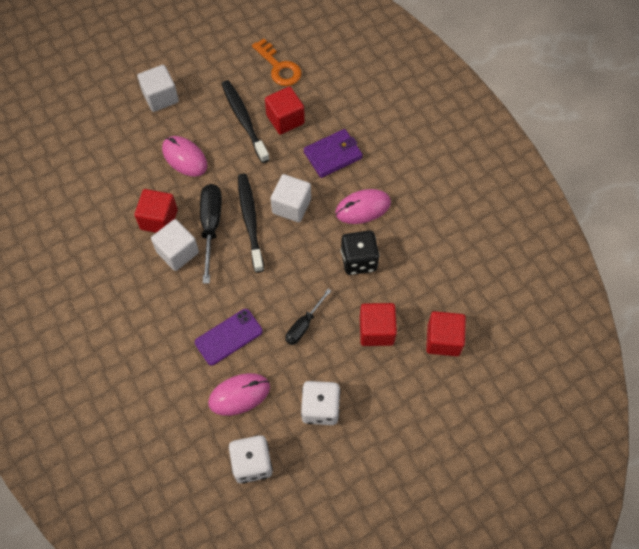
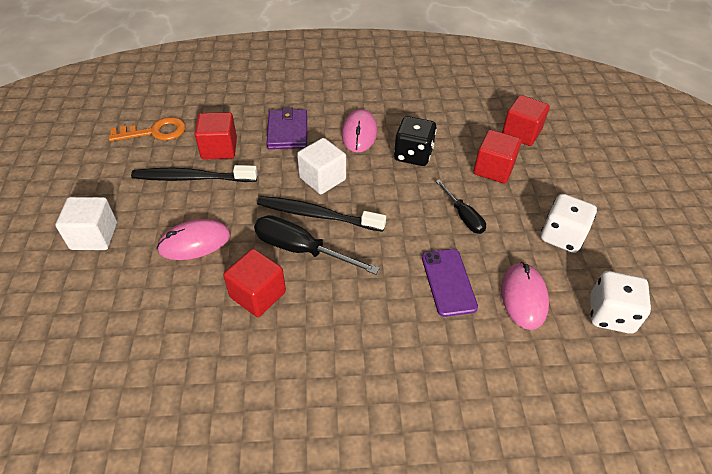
camera: 65 degrees left, 15 degrees down
(177, 252) = (314, 291): white cube -> none

